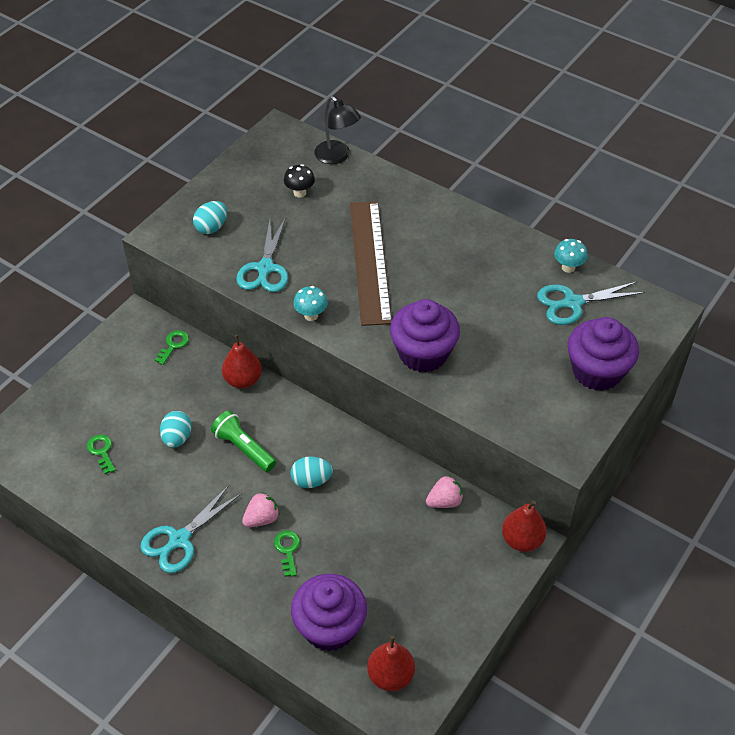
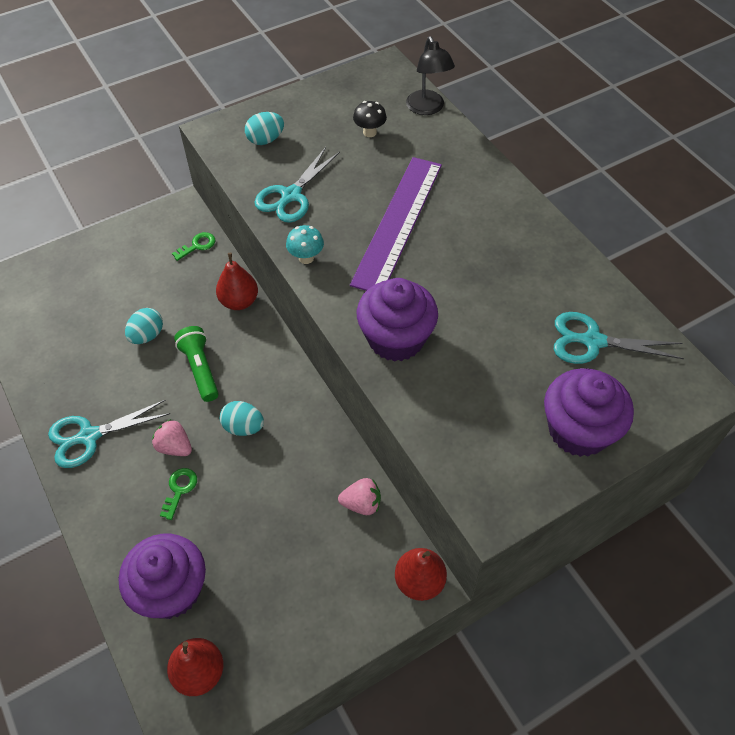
camera: 25 degrees right, 5 degrees up
(102, 451) = (75, 323): green key -> none
(262, 519) = (175, 447): pink strawberry -> pink strawberry turned 135 degrees counterclockwise
(370, 261) = (398, 222): brown ruler -> purple ruler
(568, 267) = (609, 300): turquoise mushroom -> none

